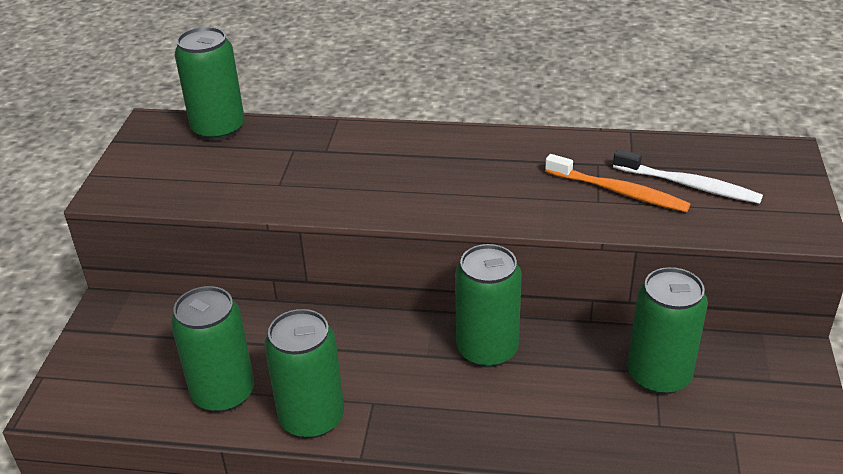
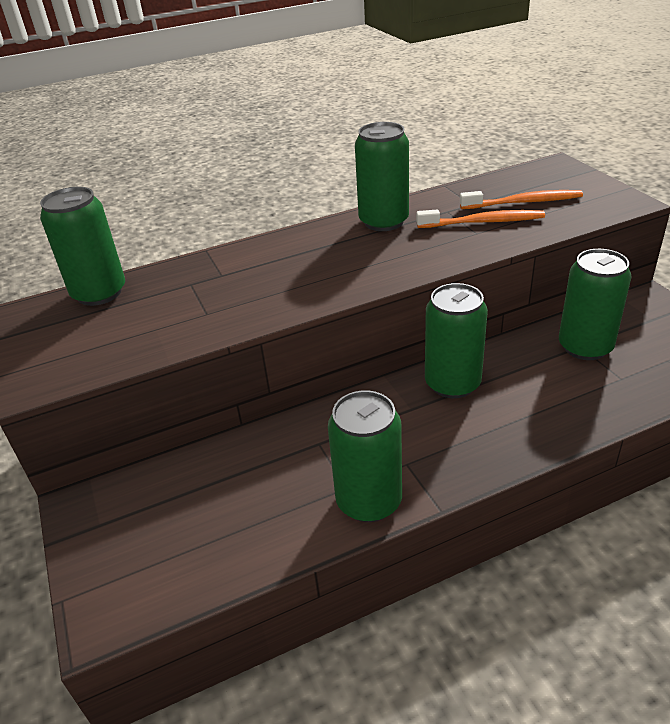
camera: 30 degrees left, 0 degrees up
(223, 393) = (268, 521): green can -> green can (383, 221)
(689, 185) = (523, 202): white toothbrush -> orange toothbrush

